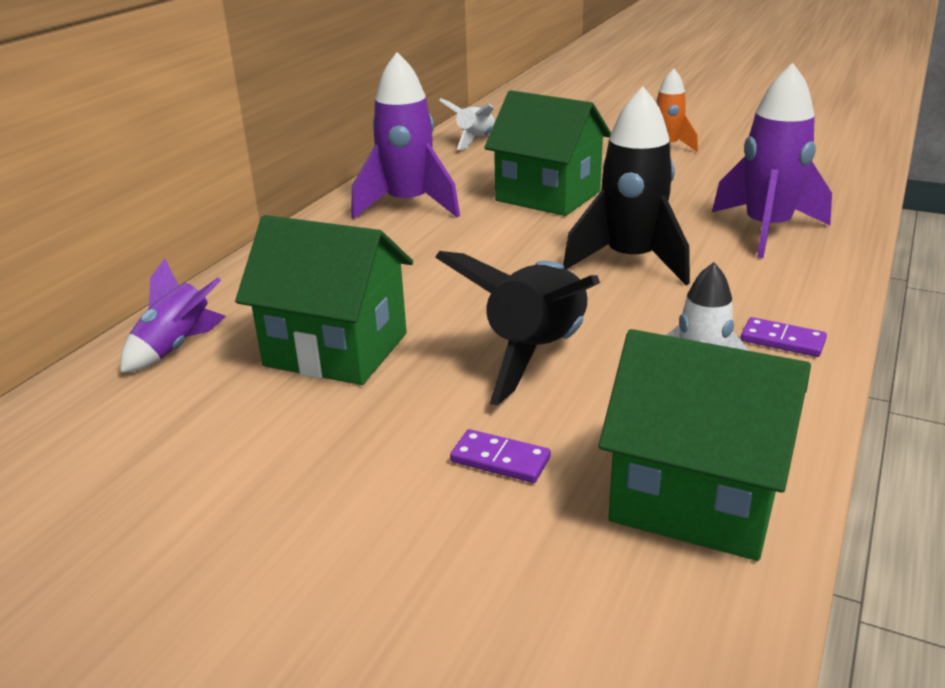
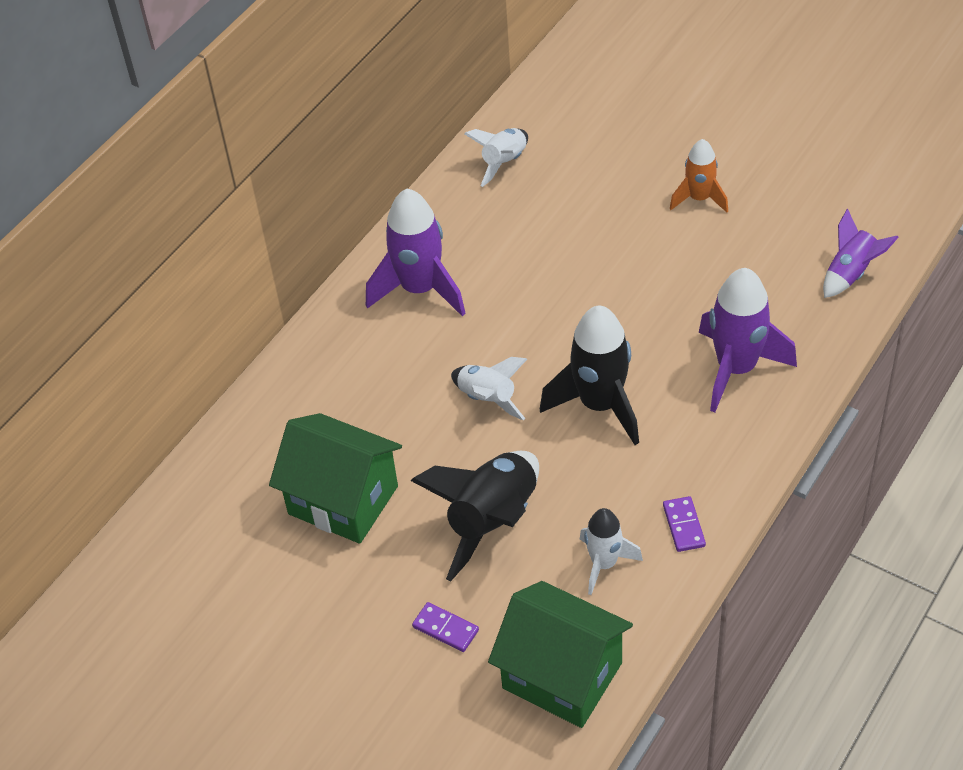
camera: 10 degrees right, 20 degrees up
(176, 347) = (222, 484): purple rocket -> purple rocket (851, 273)
(500, 265) = (487, 399): none -> white rocket
(548, 196) = (554, 286): green house -> none
(782, 341) = (683, 526): purple domino -> purple domino turned 45 degrees clockwise

